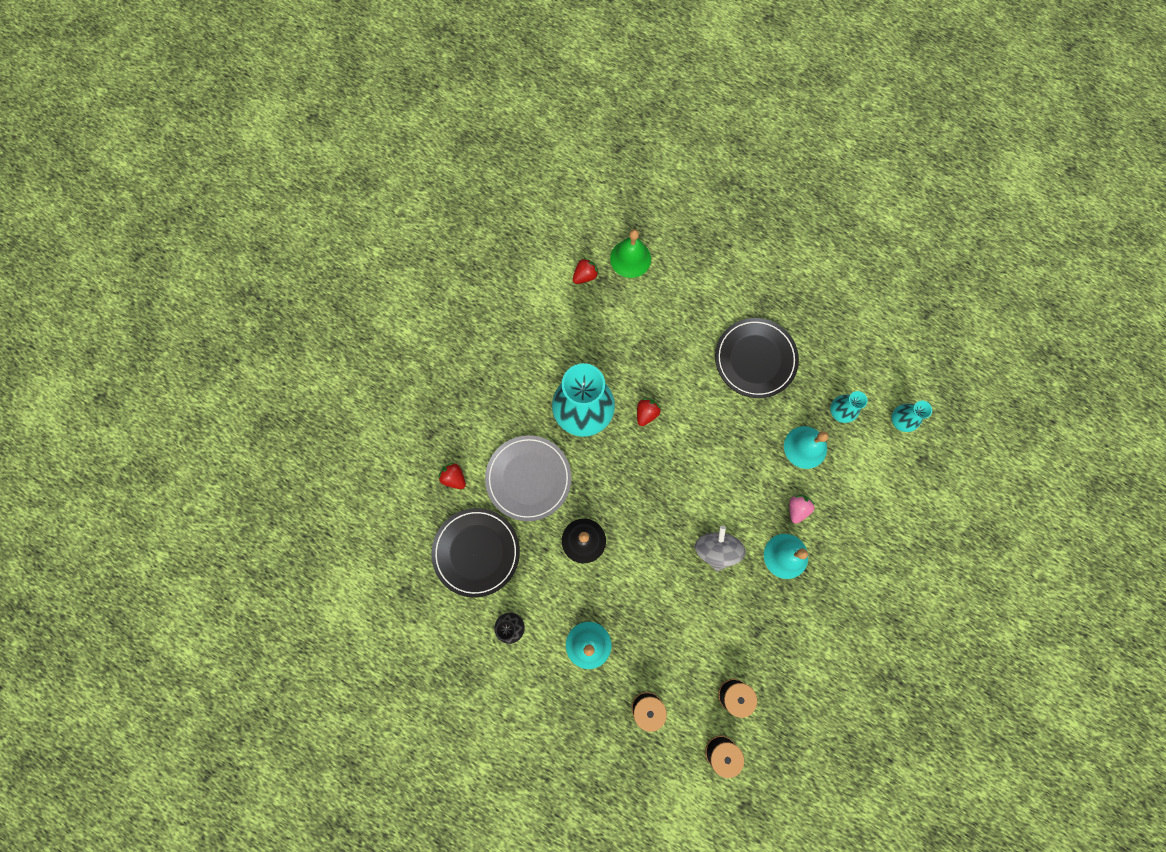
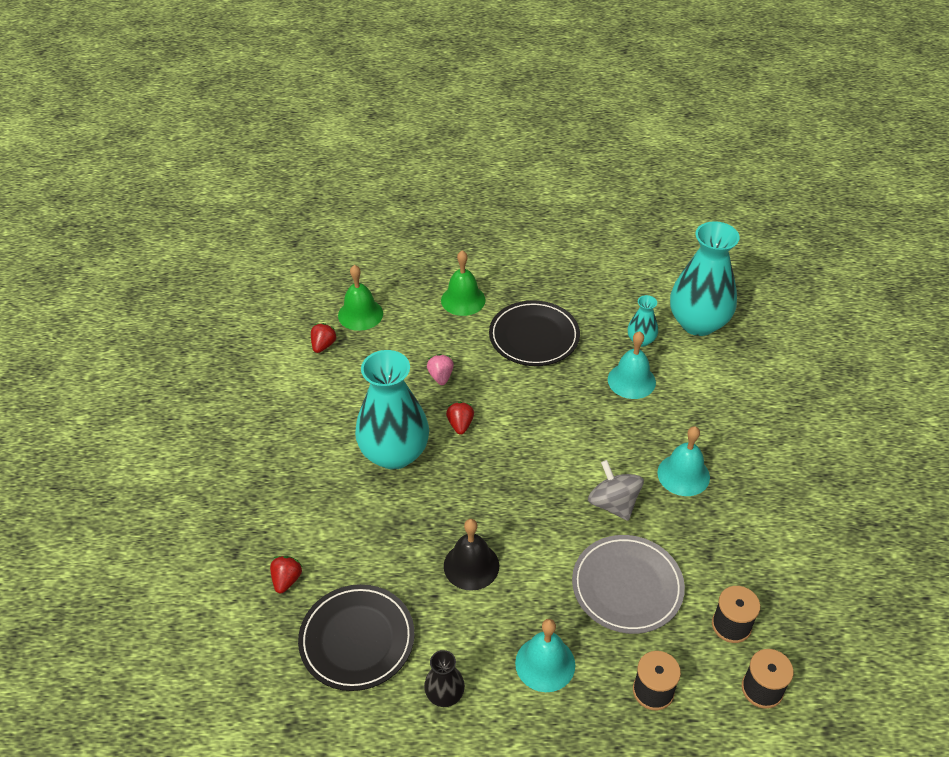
camera: 30 degrees left, 30 degrees down
(454, 478) = (287, 580): red strawberry -> red strawberry turned 90 degrees clockwise
(528, 478) = (373, 539): grey plate -> grey plate (627, 586)
(721, 288) = (463, 300): none -> green bell
(797, 509) = (663, 431): pink strawberry -> pink strawberry (441, 377)
(900, 420) = (698, 323): turquoise vase -> turquoise vase, size x2.16

